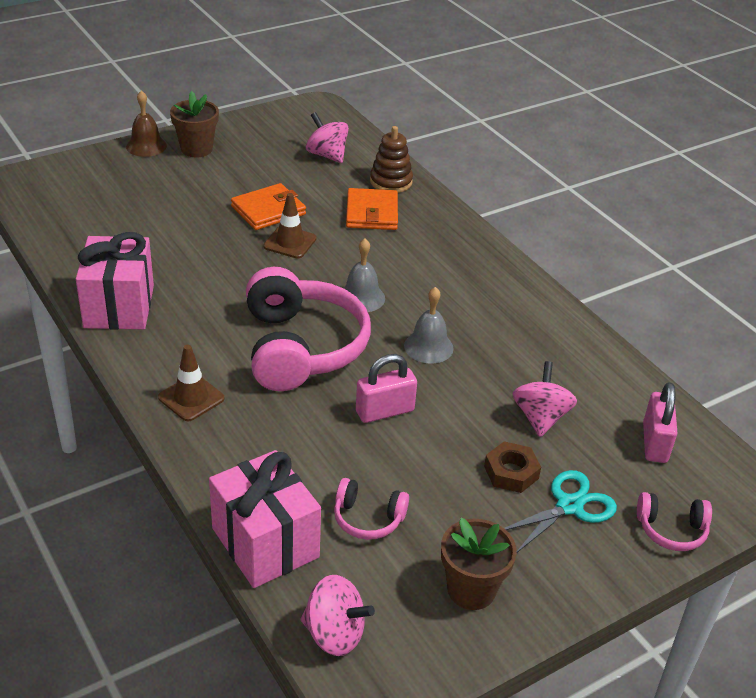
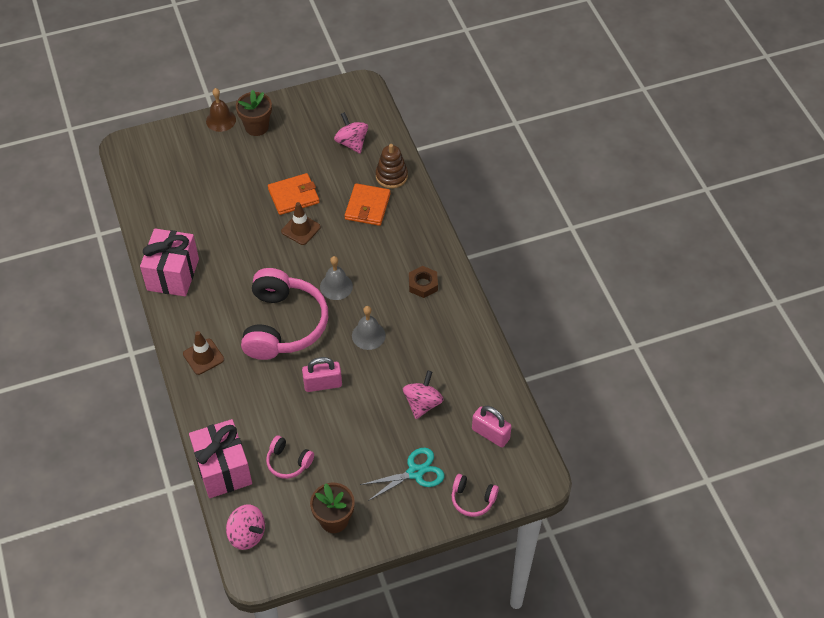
camera: 15 degrees right, 15 degrees up
(511, 472) = (388, 442): brown nut -> brown nut (423, 284)
(654, 443) = (490, 434): pink padlock -> pink padlock turned 75 degrees counterclockwise

